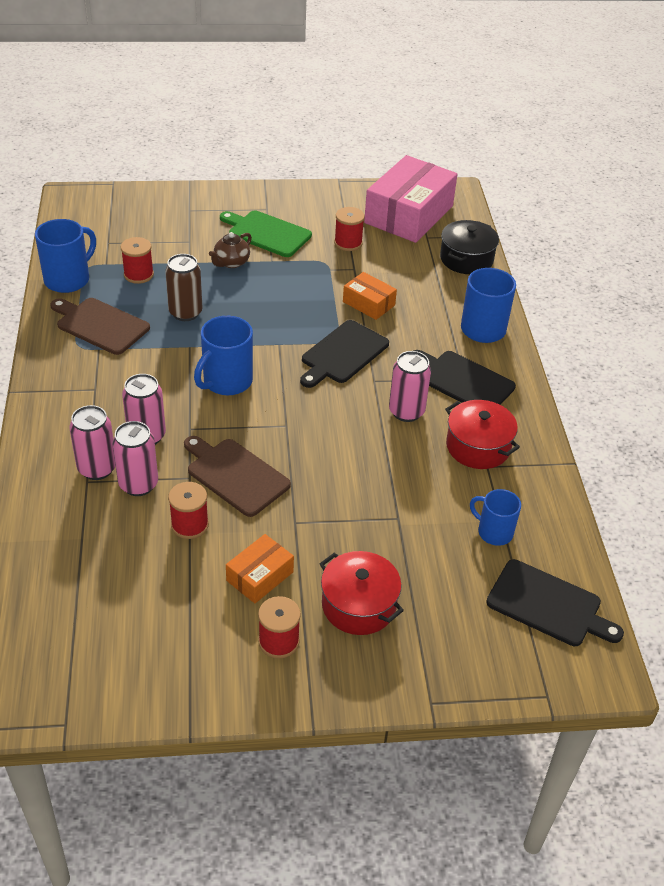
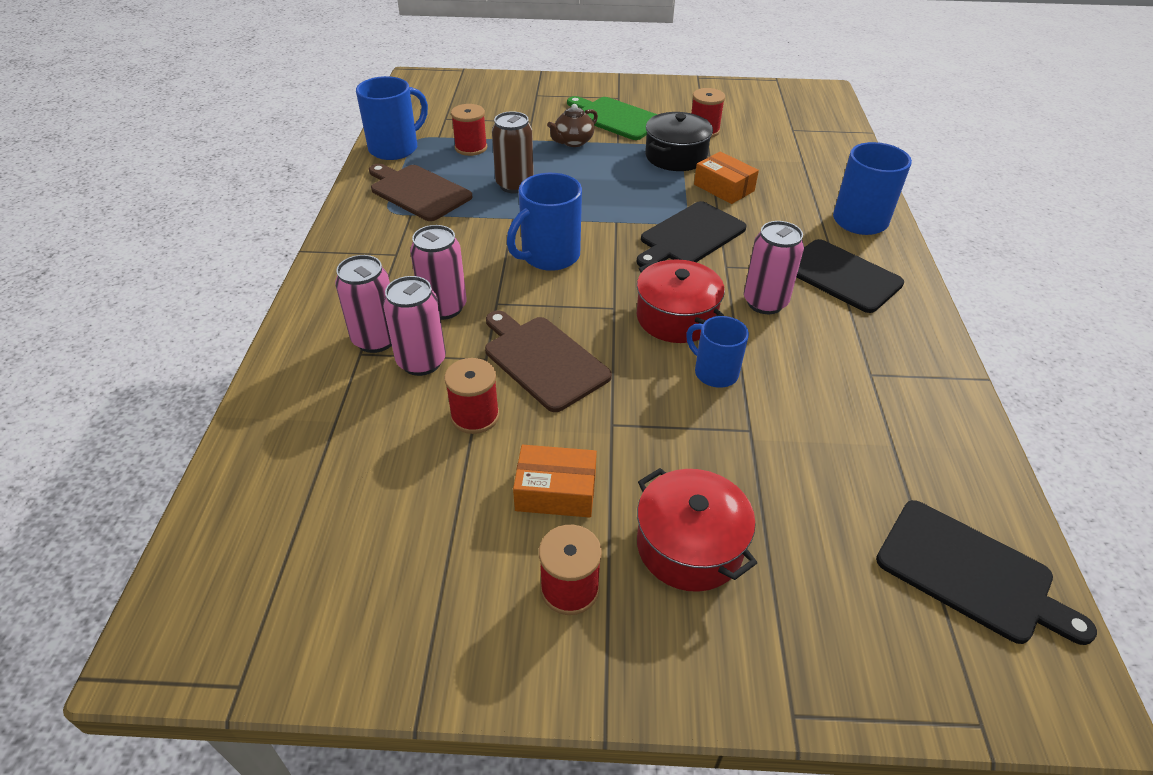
camera: 10 degrees right, 0 degrees up
(260, 576) = (556, 491): orange box -> orange box turned 45 degrees clockwise
(409, 214) = (773, 108): pink box -> none
(466, 259) = (838, 151): black pot -> black pot (676, 156)
(478, 446) = (857, 349): red pot -> red pot (676, 317)
(494, 532) = (883, 460): blue mug -> blue mug (714, 372)

